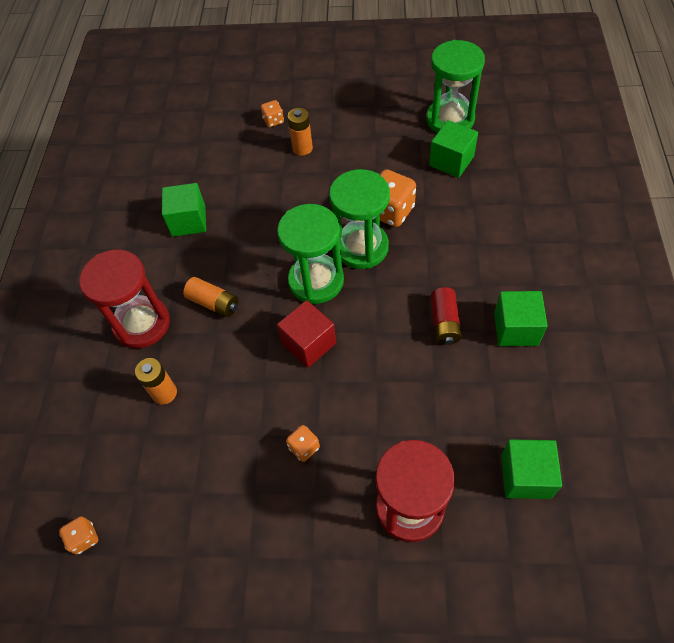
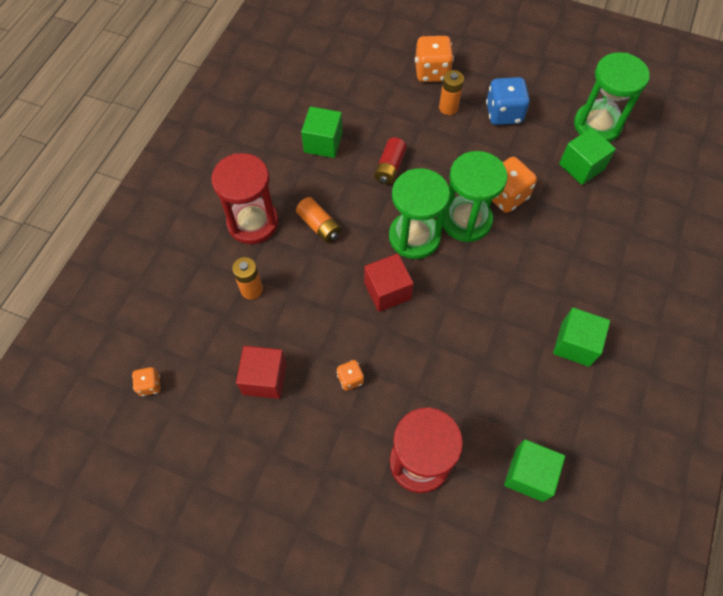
camera: 15 degrees right, 5 degrees up
(211, 482) = (264, 378): none -> red cube
(273, 121) = (432, 72): orange dice -> orange dice, size x1.89
(358, 137) = (503, 113): none -> blue dice
(444, 322) = (513, 315): red battery -> red battery (390, 167)

